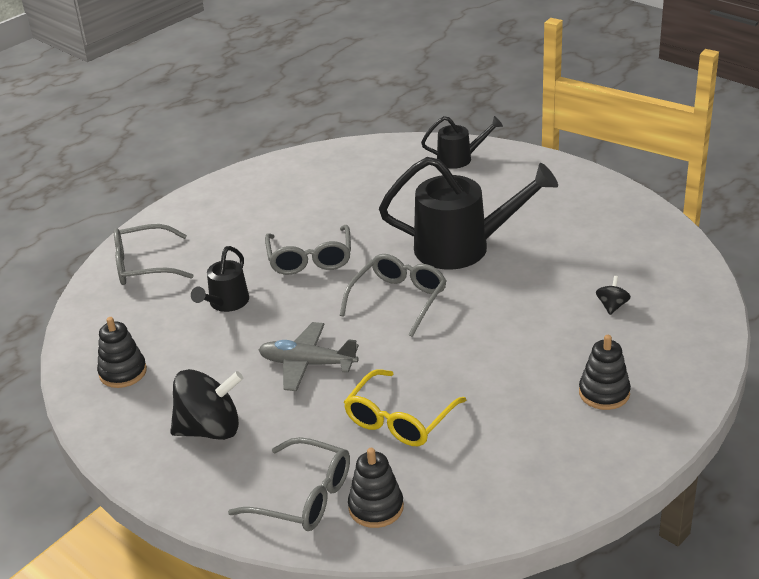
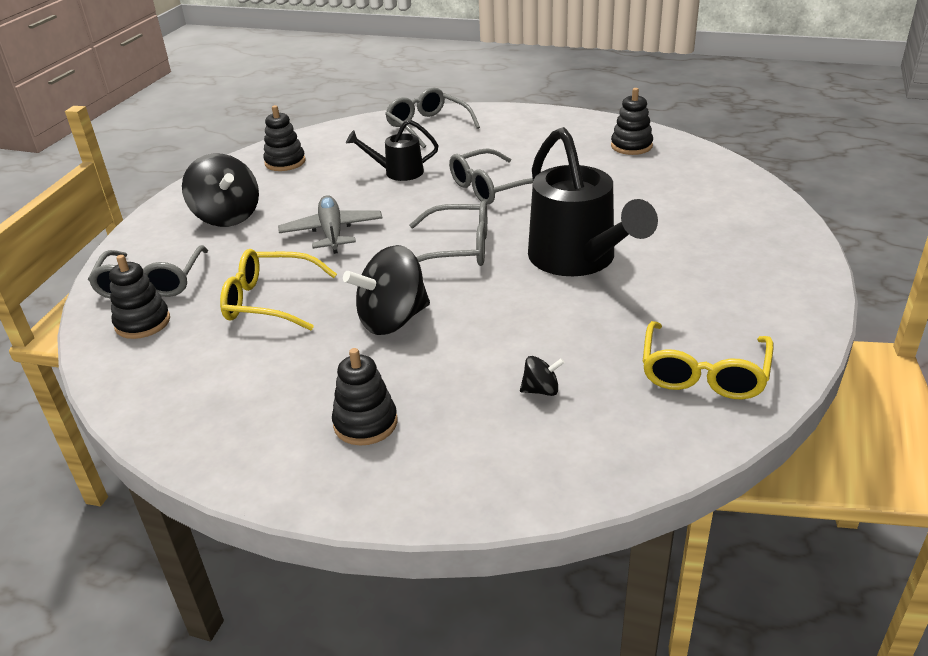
camera: 65 degrees right, 0 degrees up
(308, 173) = (631, 146): none -> black stacking toy
(460, 158) = (750, 212): black watering can -> none
(480, 355) = (393, 320): none -> black spinning top
(632, 239) = (703, 373): none -> yellow glasses

